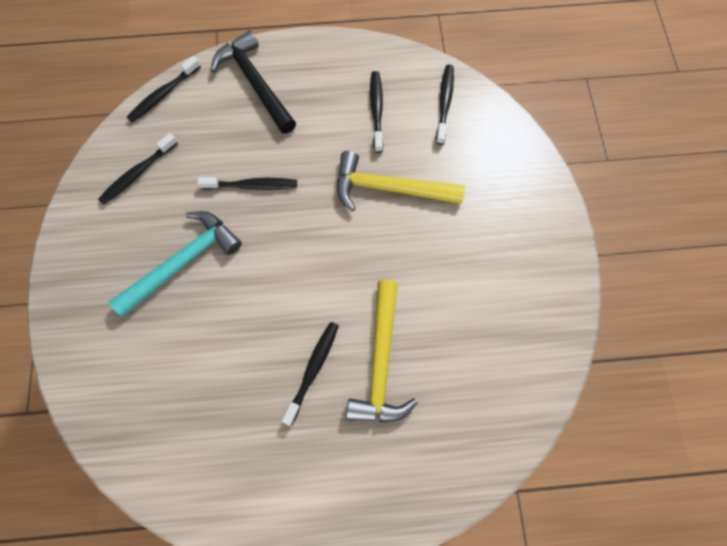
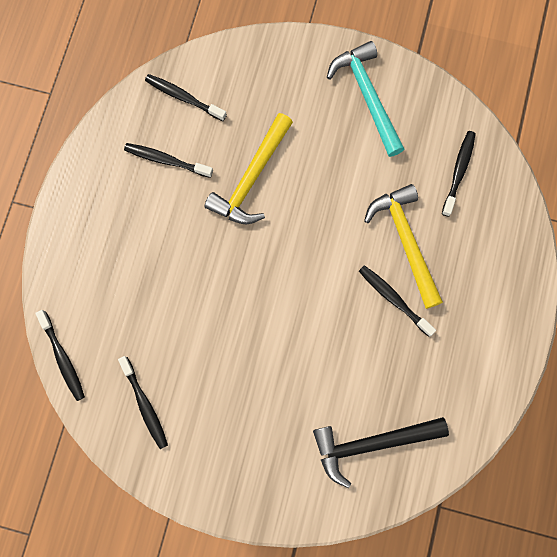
camera: 70 degrees left, 5 degrees up
(183, 262) = (255, 384): turquoise hammer -> turquoise hammer (367, 96)
(252, 185) = (201, 299): black toothbrush -> black toothbrush (458, 172)
(255, 83) = (88, 263): black hammer -> black hammer (372, 444)
(381, 361) = (405, 242): yellow hammer -> yellow hammer turned 135 degrees counterclockwise

